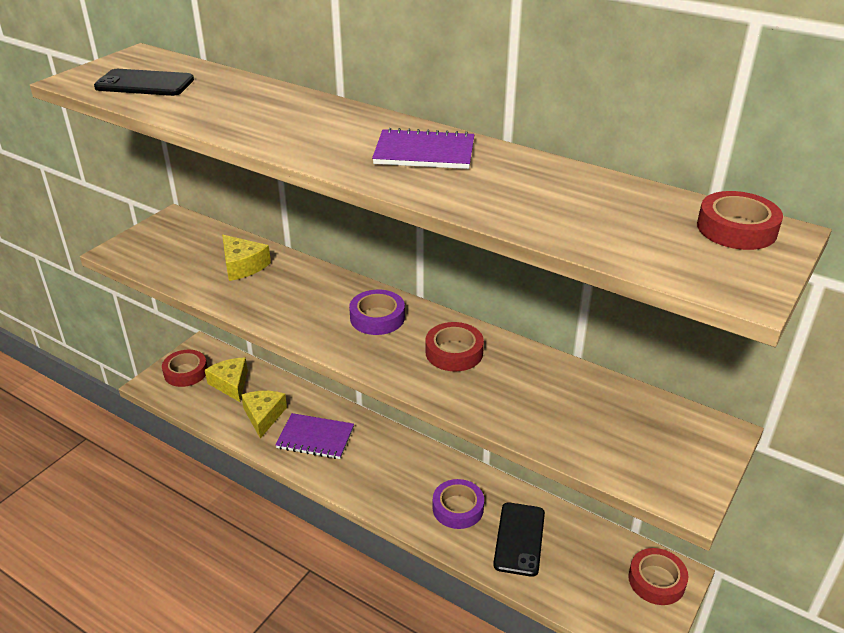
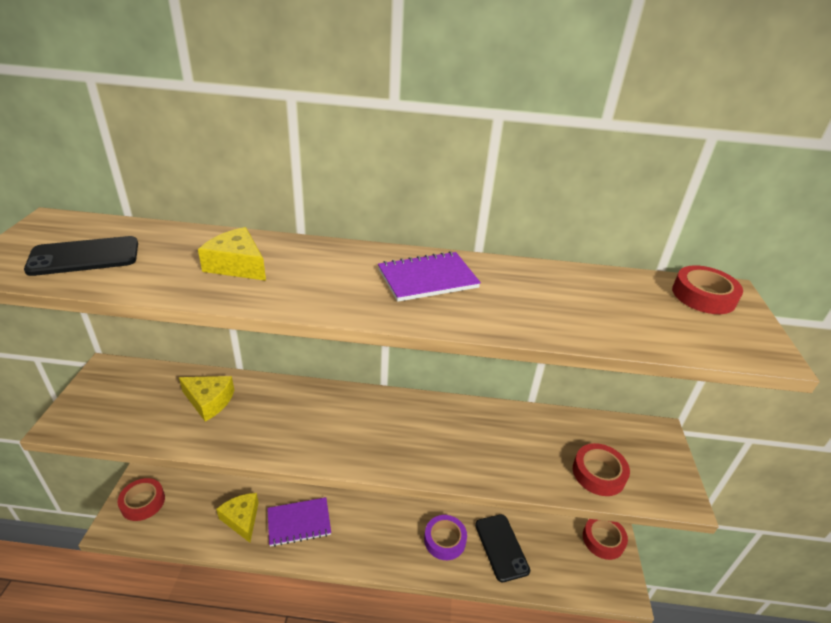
camera: 30 degrees left, 0 degrees up
(231, 384) = (194, 498): yellow cheese -> yellow cheese (237, 265)
(377, 318) = (363, 417): purple tape -> none
(454, 352) = (445, 429): red tape -> red tape (598, 473)

